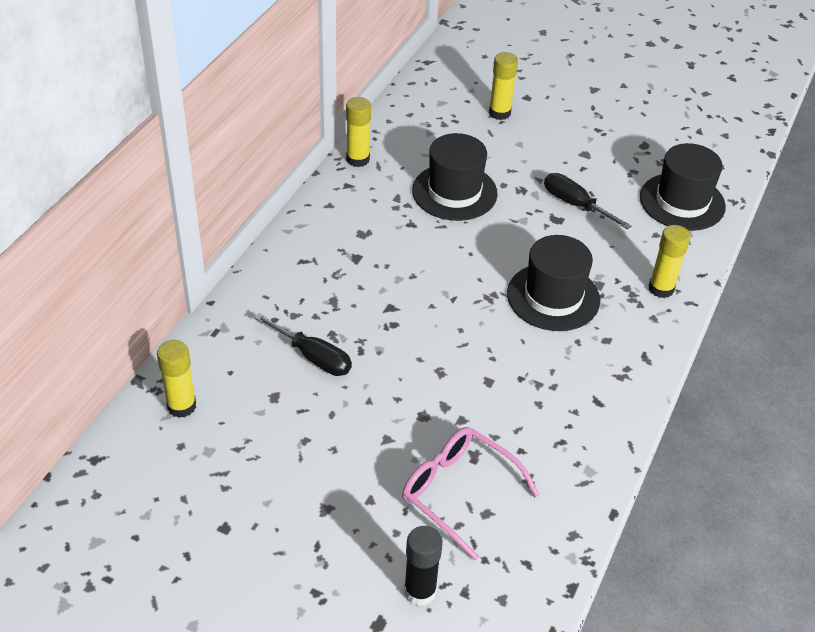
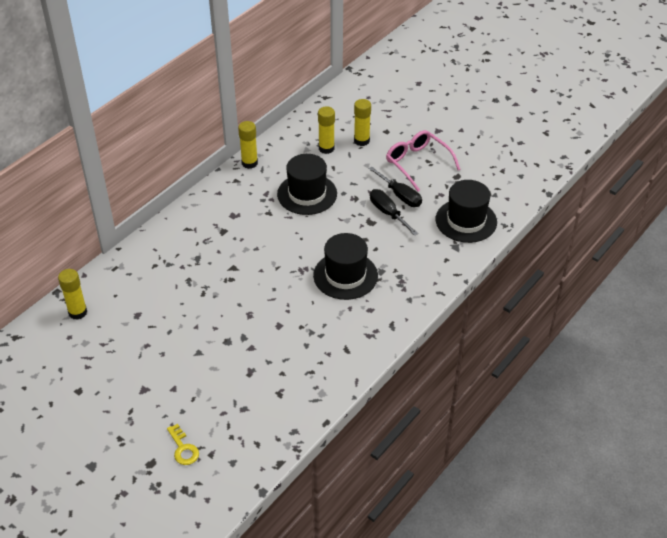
camera: 15 degrees right, 0 degrees up
(313, 357) = (171, 293): black screwdriver -> black screwdriver (400, 195)
(420, 591) = (183, 448): black glue stick -> yellow key
(458, 492) = (231, 393): pink glasses -> pink glasses (417, 163)
(661, 289) = (423, 280): yellow glue stick -> yellow glue stick (326, 148)

